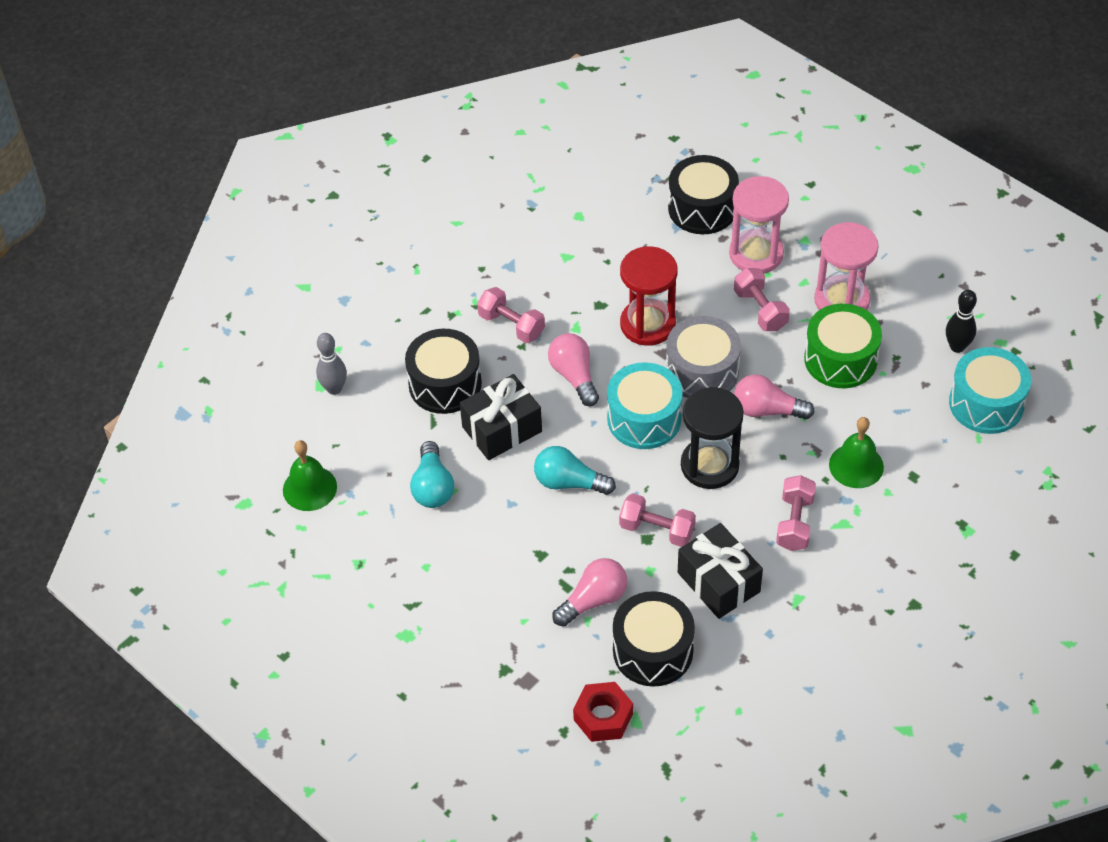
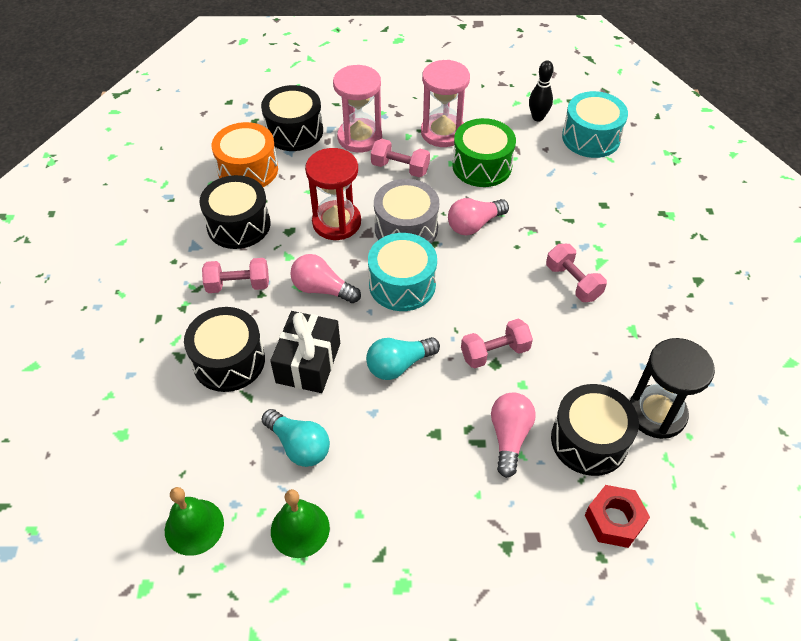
camera: 45 degrees left, 0 degrees up
(334, 389) = (137, 428): grey bowling pin -> none
(563, 270) = (238, 225): none -> black drum
(622, 221) = (248, 170): none -> orange drum
(709, 465) = (479, 284): black hourglass -> black hourglass (657, 413)
(718, 582) = (574, 357): black gift -> none
(856, 465) = (565, 221): green bell -> green bell (300, 529)

